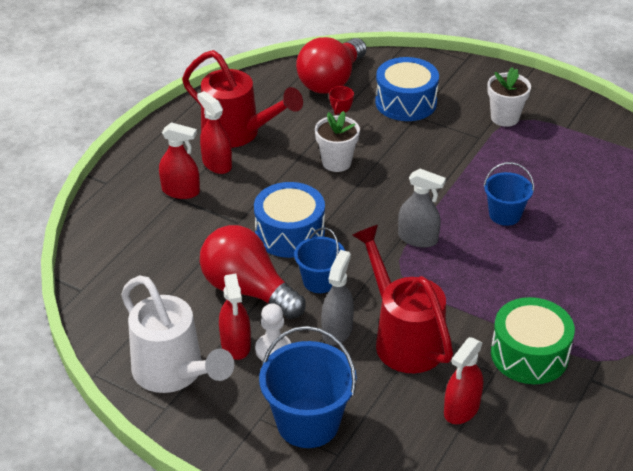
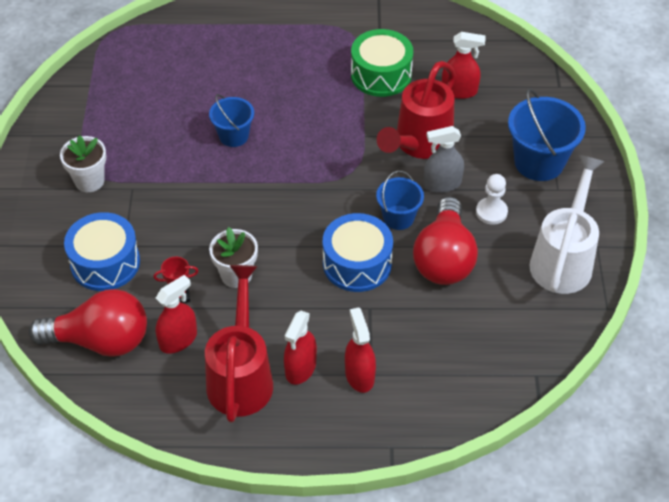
camera: 120 degrees left, 10 degrees up
(235, 344) = (505, 237): red spray bottle -> red spray bottle (178, 340)
(418, 238) = (302, 178): grey spray bottle -> none

